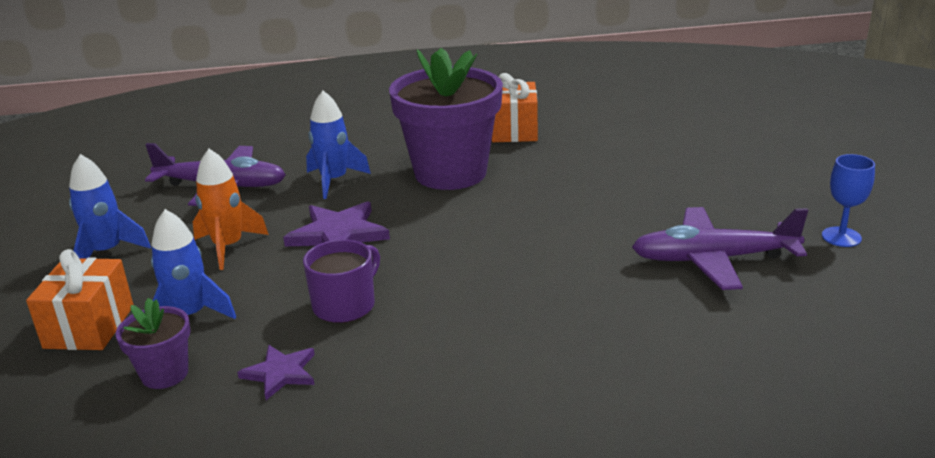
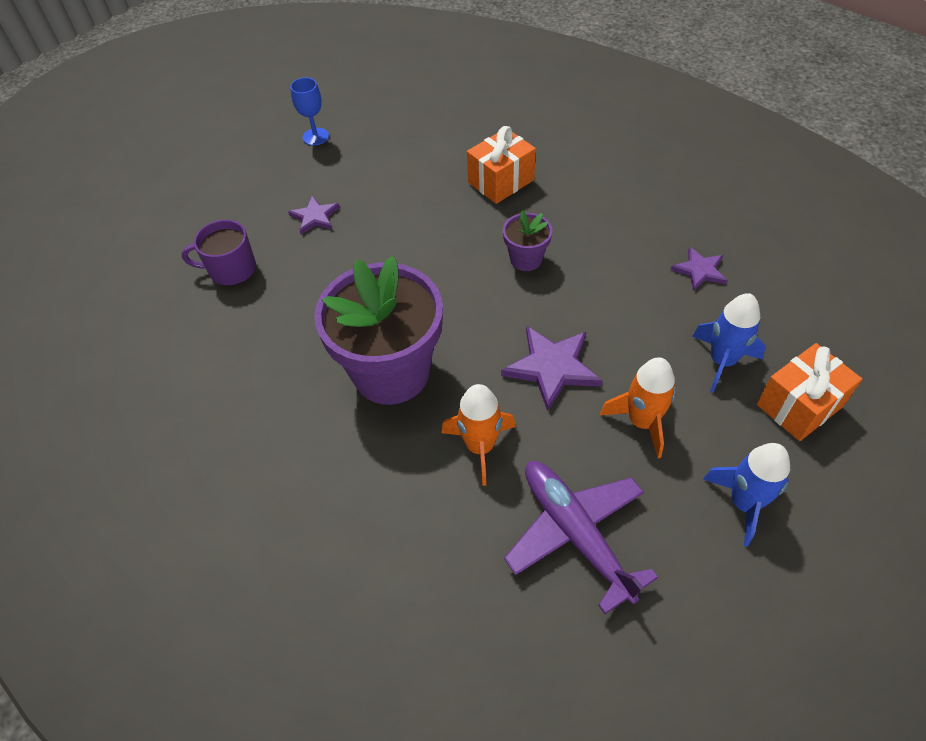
camera: 130 degrees left, 25 degrees up
(165, 374) = (768, 319): purple flower pot -> purple flower pot (526, 259)
(334, 181) = (480, 447): blue rocket -> orange rocket
(345, 305) = (617, 293): purple mug -> purple mug (231, 269)
(514, 130) = (265, 387): orange gift -> orange gift (501, 181)
(688, 197) = (315, 217): none -> purple star
(714, 259) = (393, 171): purple plane -> none

